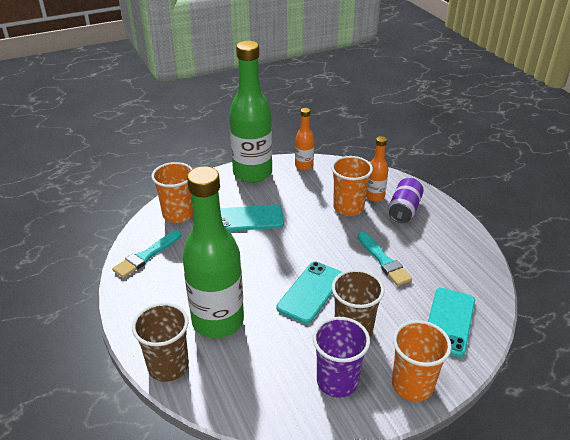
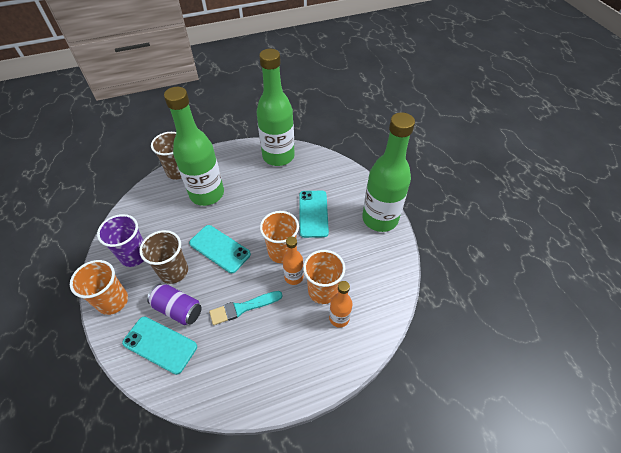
camera: 95 degrees right, 15 degrees up
(146, 256) = (278, 156): turquoise brush -> green bottle
(178, 214) = (323, 171): orange cup -> orange cup (282, 252)
(304, 166) = (393, 261): orange bottle -> orange bottle (293, 277)
(404, 210) = (314, 343): purple can -> purple can (178, 309)

